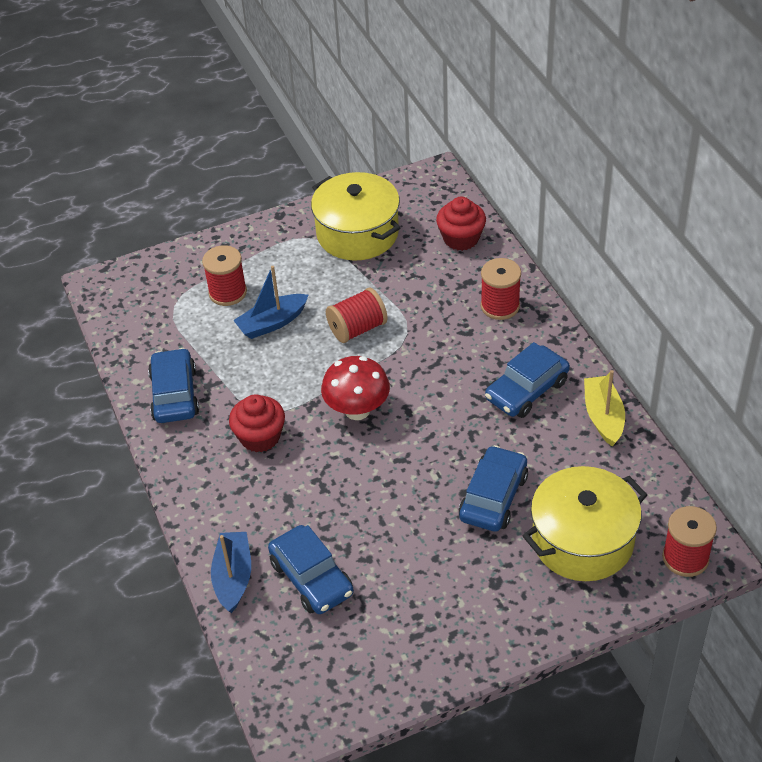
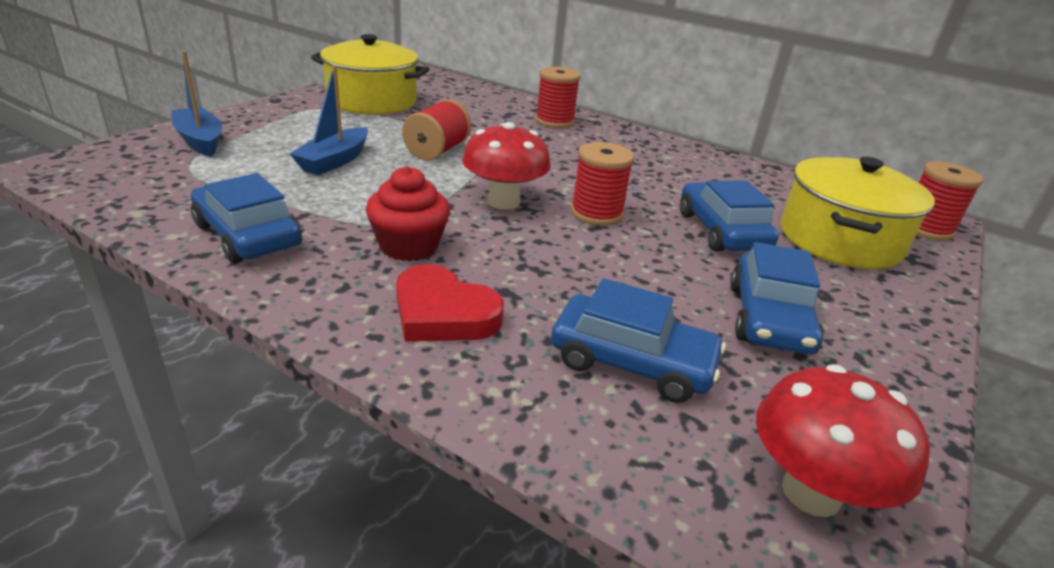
camera: 40 degrees left, 15 degrees down
(228, 292) = (257, 149): red spool -> red spool (596, 213)
(233, 577) = (521, 402): blue boat -> blue boat (200, 141)
(240, 502) = (443, 313): none -> red heart
(322, 684) = (811, 492): none -> red mushroom
(461, 238) = (473, 94): red cupcake -> none
(527, 390) = (645, 160): blue car -> blue car (769, 318)
(603, 417) = (727, 163): yellow boat -> none

